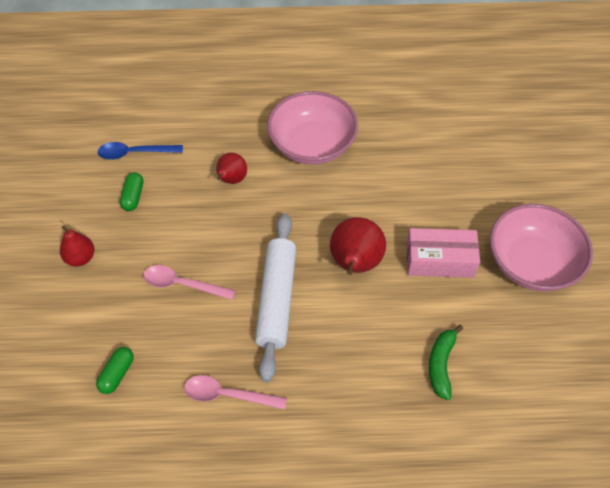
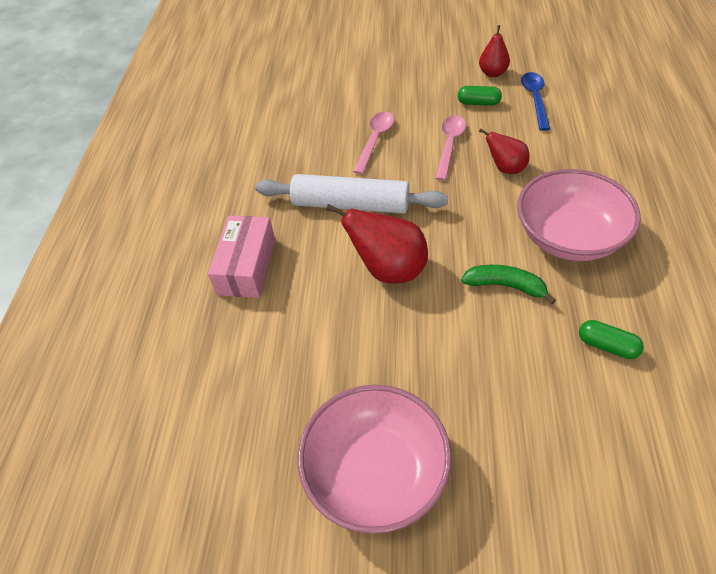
camera: 100 degrees right, 5 degrees down
(80, 258) = (409, 80): red pear -> red pear (493, 73)
(117, 374) = (293, 109): green capsule -> green capsule (607, 346)
(228, 395) = (258, 173): pink spoon -> pink spoon (449, 145)
(439, 260) = (388, 356): pink box -> pink box (247, 266)
(441, 365) = (248, 340): green banana -> green banana (505, 286)

